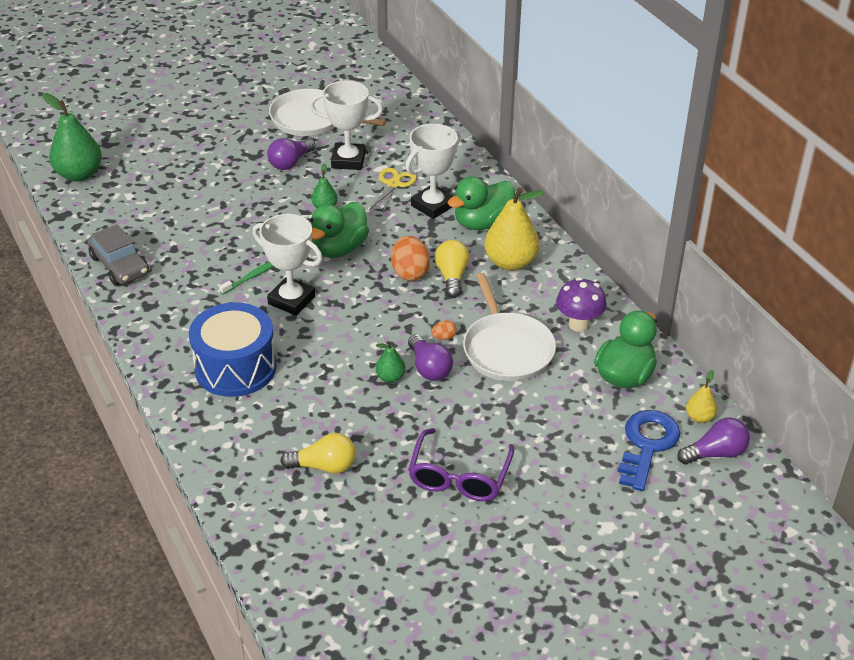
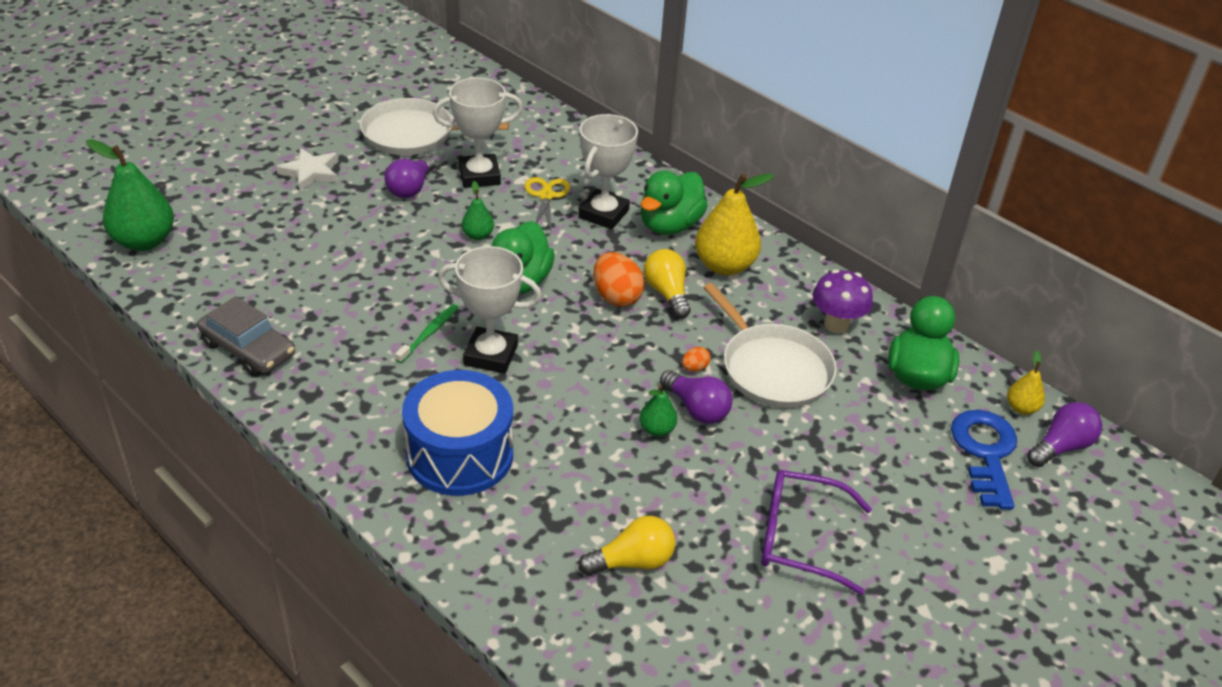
camera: 20 degrees left, 0 degrees up
(220, 139) = (310, 172): none -> white star
(459, 476) = (799, 538): purple glasses -> purple glasses turned 105 degrees clockwise

